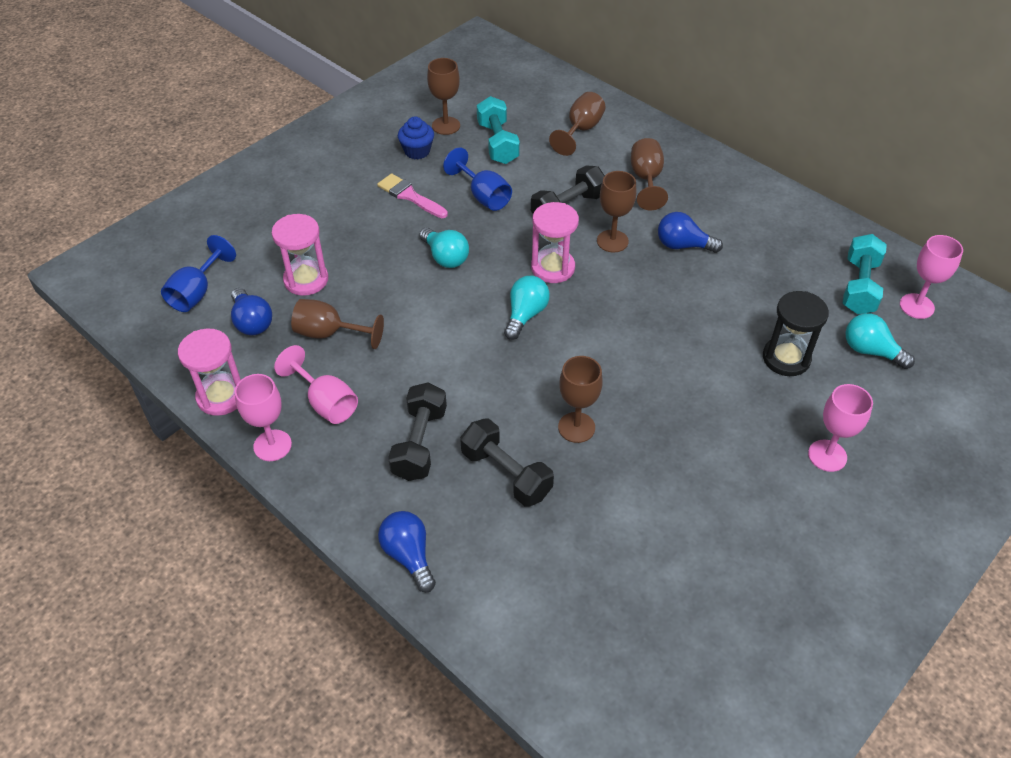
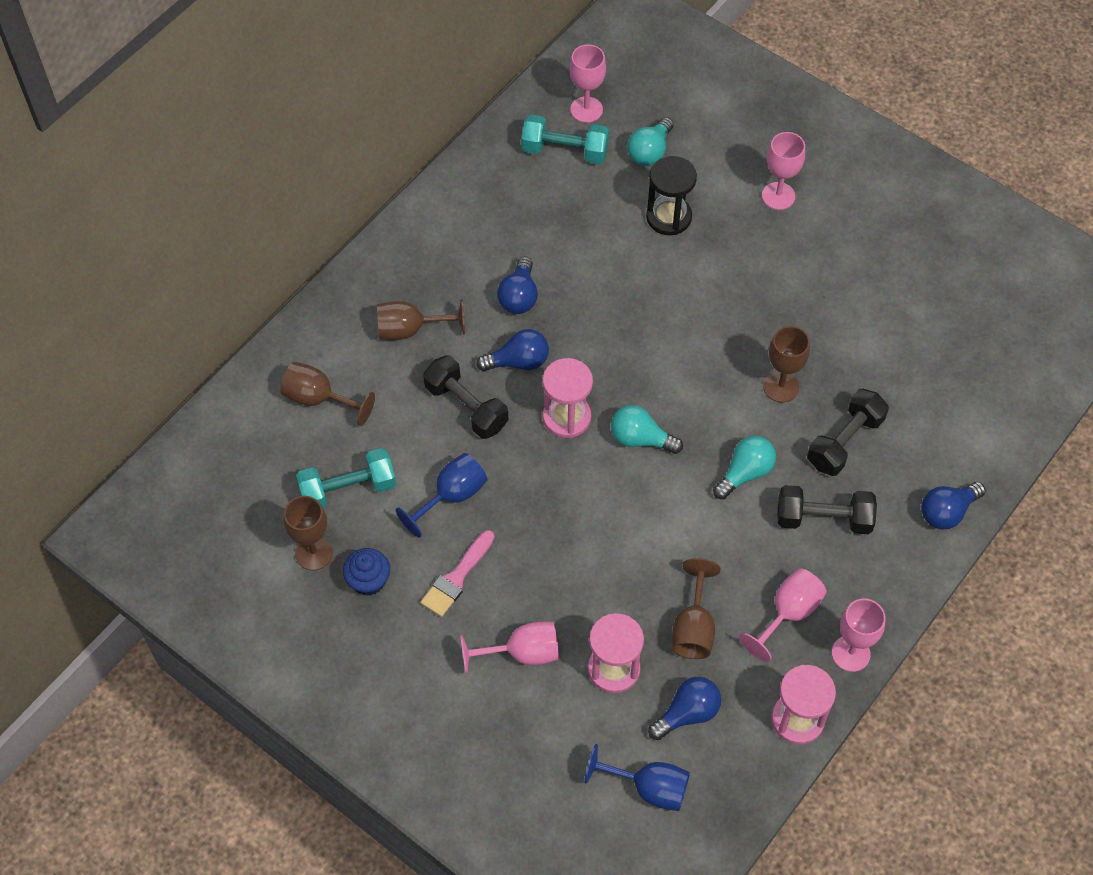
camera: 95 degrees left, 10 degrees up
(335, 228) = (522, 653): none -> pink goblet
(445, 257) = (561, 526): turquoise light bulb -> turquoise light bulb (745, 473)
(612, 241) = (518, 362): brown goblet -> blue light bulb

